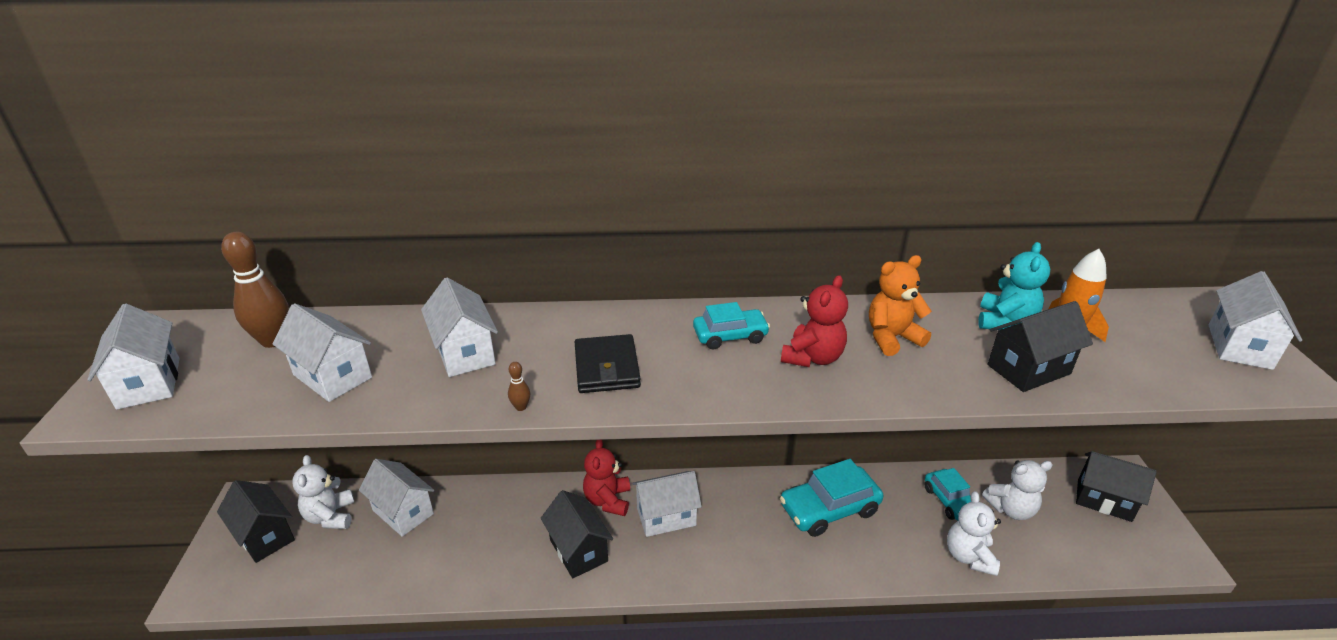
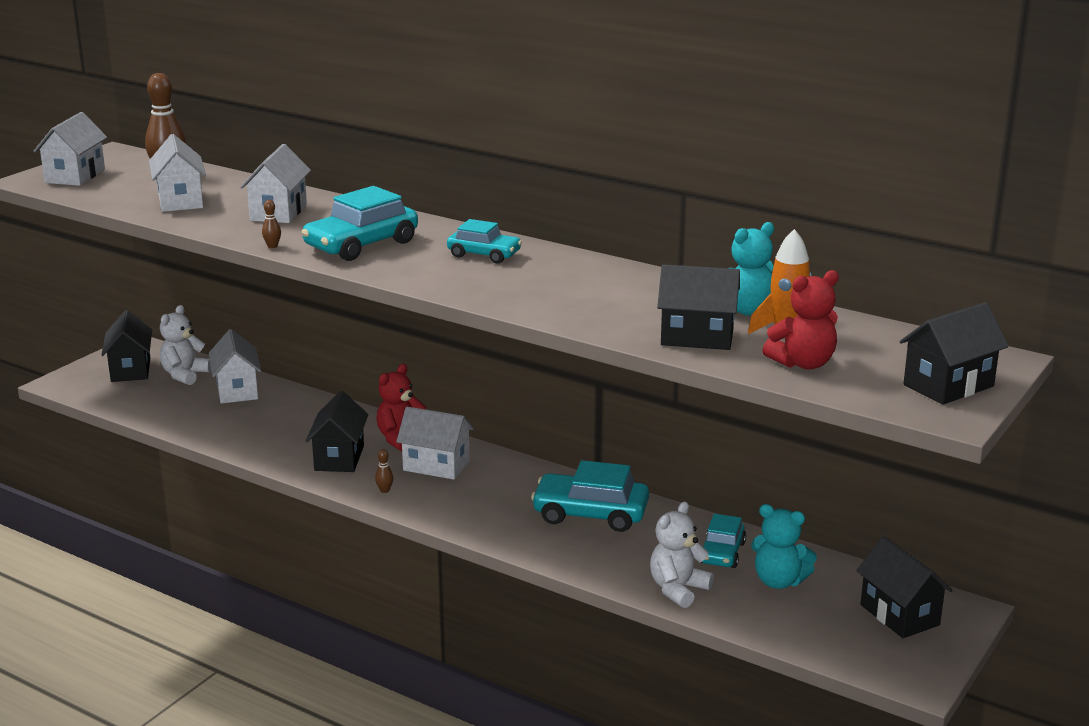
camera: 35 degrees right, 10 degrees down
(607, 368) = (361, 245): black wallet -> turquoise car
(656, 570) = (384, 490): none -> brown bowling pin
(812, 357) = (526, 282): red teddy bear -> red teddy bear (803, 363)
(892, 338) = (616, 291): orange teddy bear -> none
(1011, 509) = (779, 581): white teddy bear -> turquoise teddy bear
(1239, 346) = (948, 385): white house -> black house

